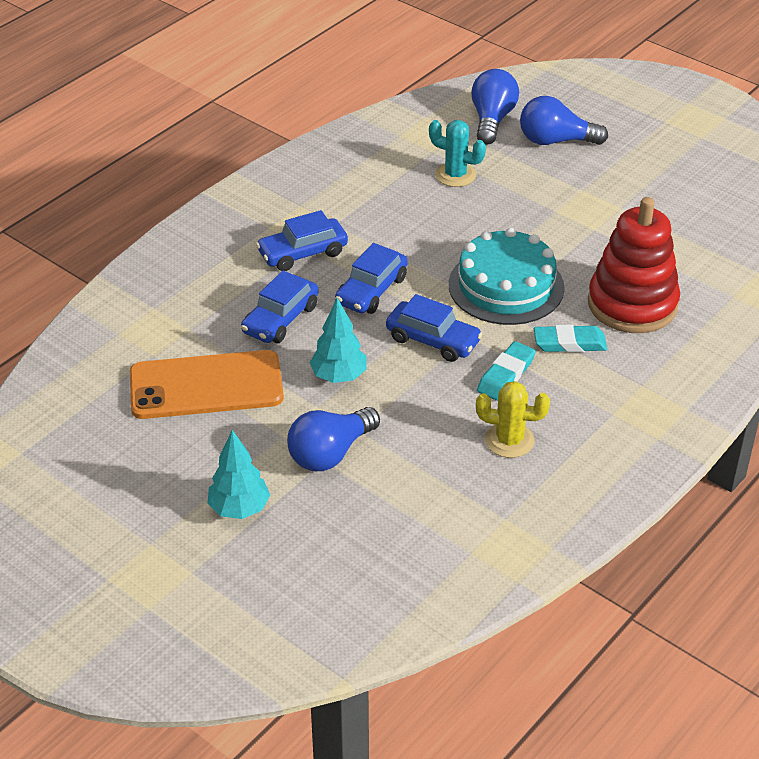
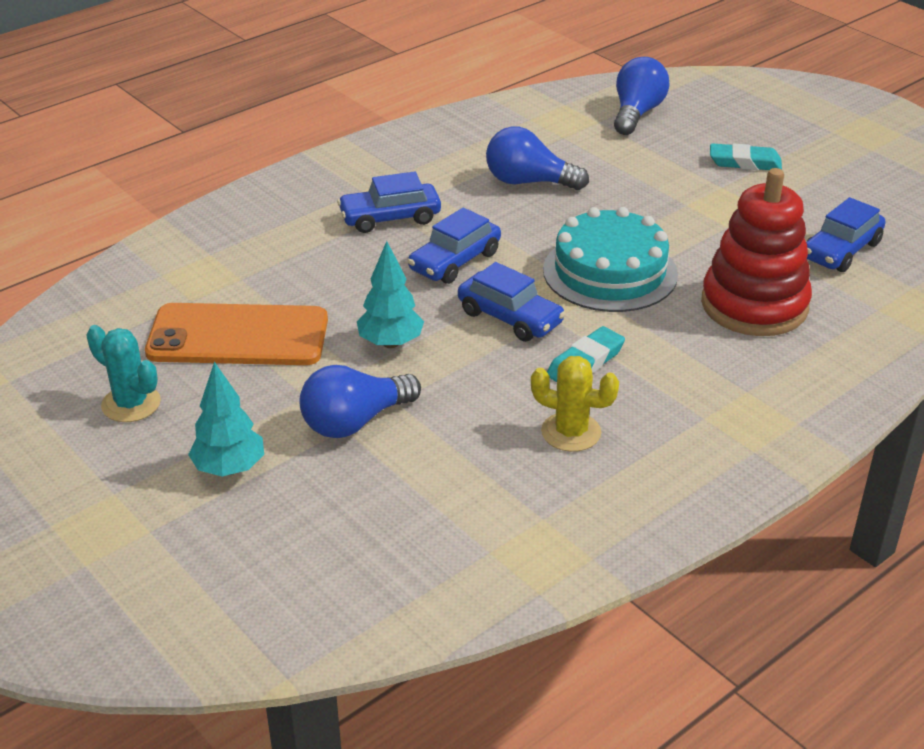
camera: 10 degrees right, 5 degrees down
(280, 319) = (344, 279): blue car -> blue car (841, 250)
(455, 175) = (582, 160): turquoise cactus -> turquoise cactus (131, 404)
(555, 141) = (703, 138): blue light bulb -> blue light bulb (529, 182)
(569, 343) = (669, 338): turquoise eraser -> turquoise eraser (744, 162)

